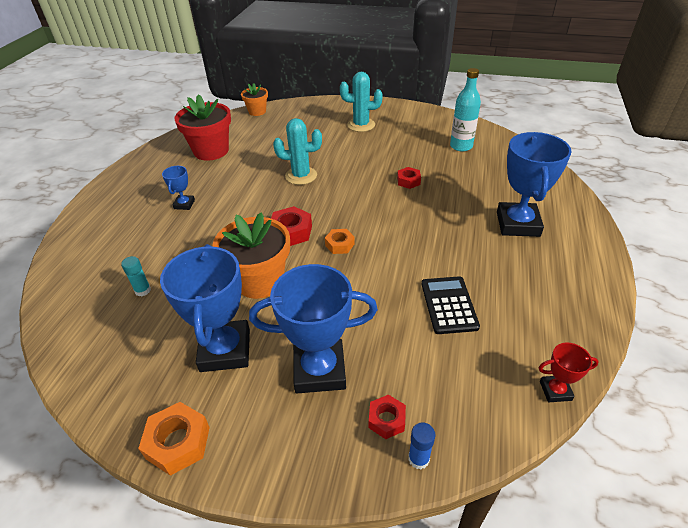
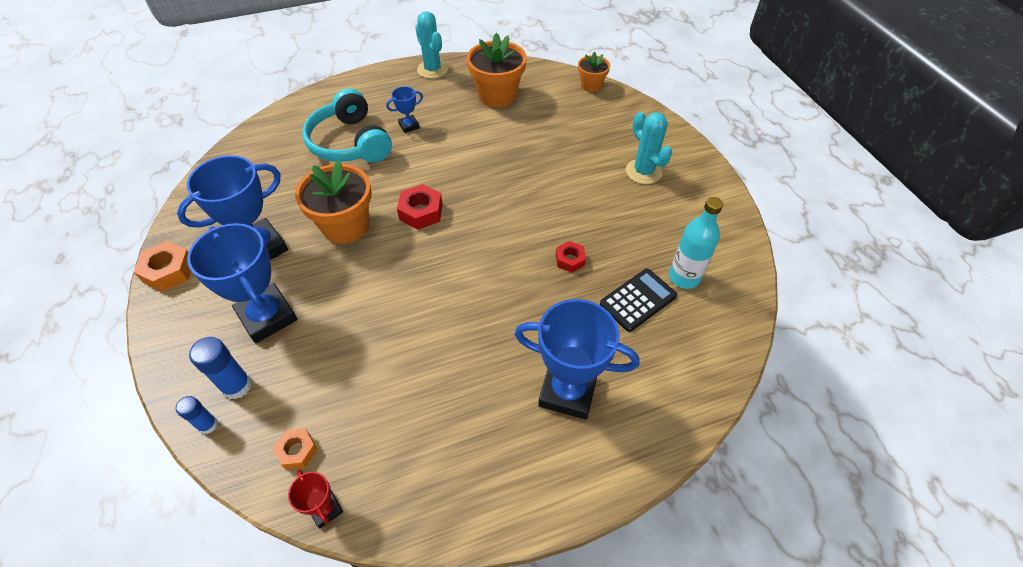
camera: 55 degrees right, 10 degrees up
(143, 290) = (295, 166): turquoise glue stick -> none
(159, 244) = (350, 143): none -> turquoise headphones
(211, 151) = (497, 95): red flower pot -> orange flower pot
(301, 176) = (509, 174): turquoise cactus -> turquoise cactus (432, 69)
(339, 245) = (426, 254): orange nut -> orange nut (297, 451)
(386, 420) = (237, 386): red nut -> blue glue stick
(449, 305) = (394, 376): black calculator -> black calculator (638, 300)
(517, 224) = (567, 391): blue trophy -> blue trophy turned 45 degrees clockwise

